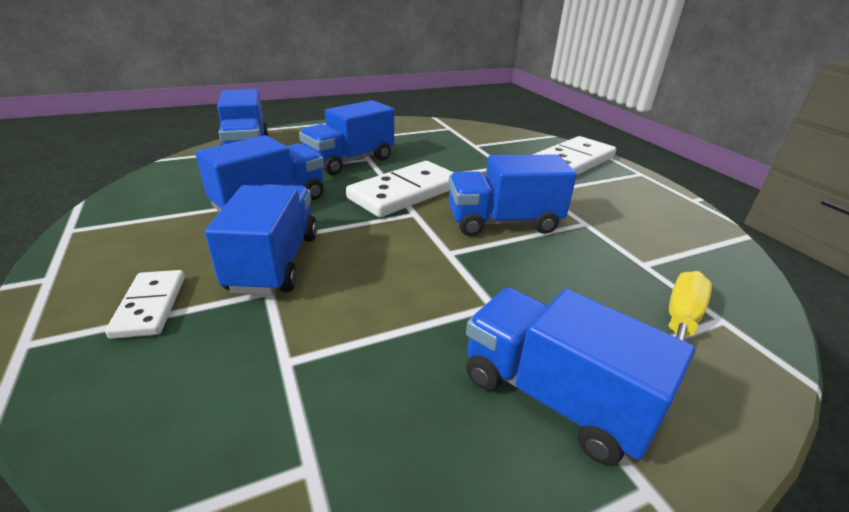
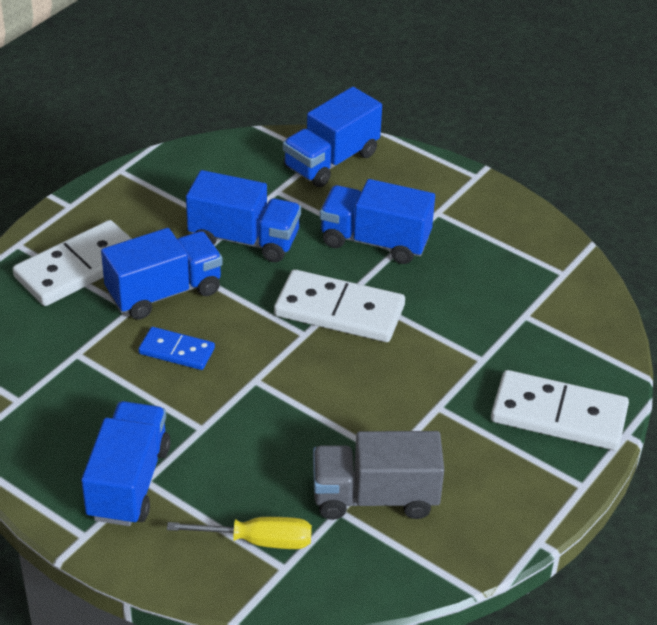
camera: 60 degrees right, 10 degrees up
(150, 306) = (78, 267): white domino -> white domino, size x1.79
(366, 283) = (176, 351): none -> blue domino
(503, 222) = (338, 398): blue truck -> none
(631, 243) = (375, 497): none -> grey truck

